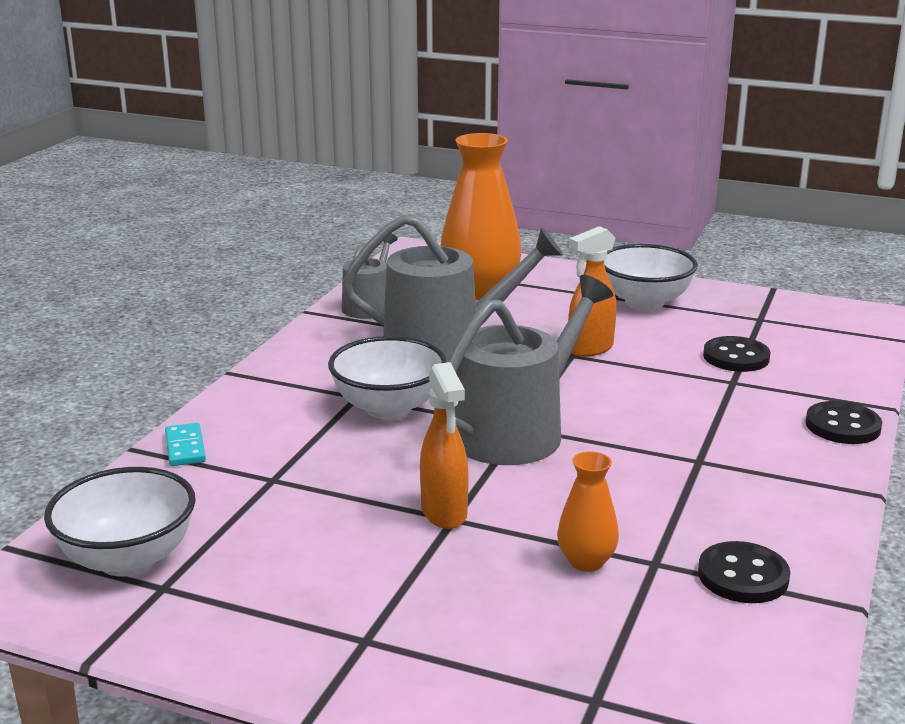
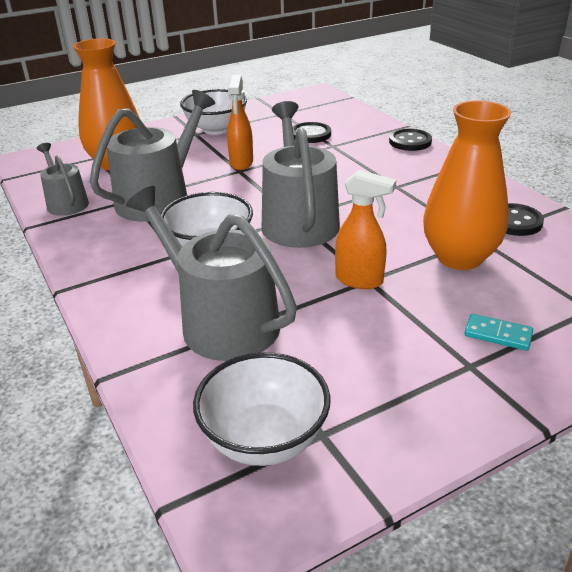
camera: 50 degrees left, 10 degrees up
(185, 448) = (139, 351): turquoise domino -> turquoise domino (498, 334)
(273, 467) = (221, 322): none -> grey watering can
(586, 561) = (459, 257): orange vase -> orange vase, size x2.01

